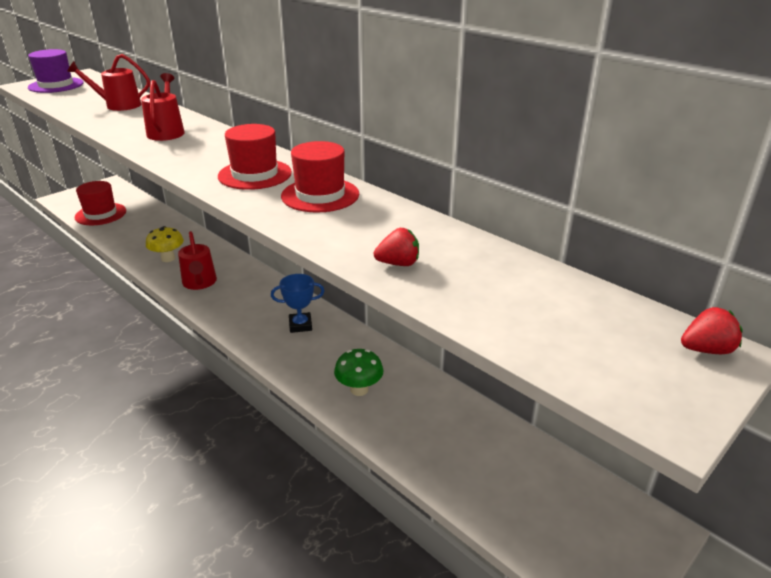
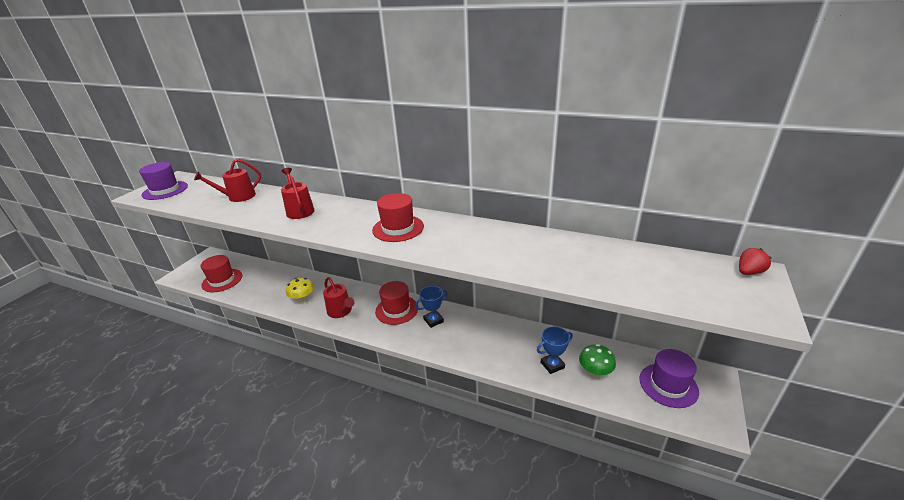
camera: 20 degrees left, 0 degrees up
(320, 195) = (456, 233): red hat -> red hat (396, 310)
(359, 389) = (502, 351): green mushroom -> green mushroom (595, 373)
(398, 263) = (551, 267): red strawberry -> none
(414, 429) = (552, 365): none -> blue trophy
(569, 514) = (668, 385): none -> purple hat

